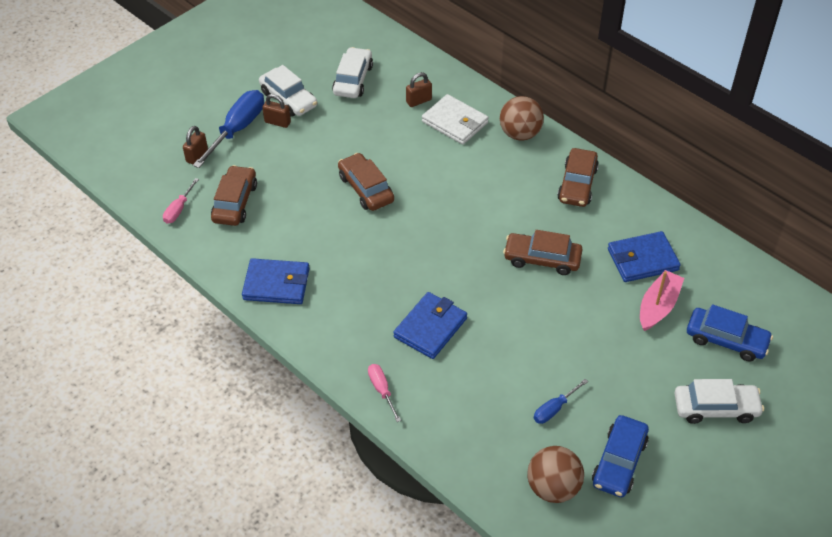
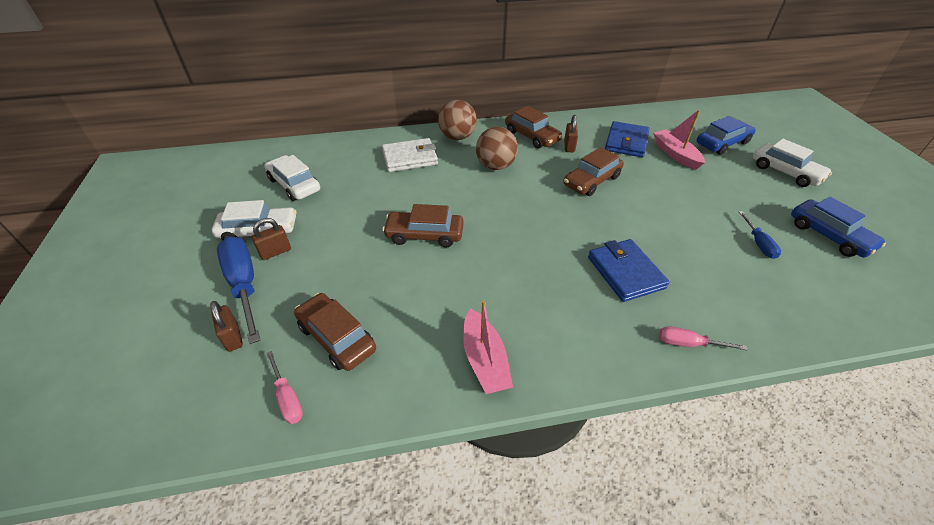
camera: 55 degrees left, 5 degrees down
(276, 284) = (484, 360): blue wallet -> pink boat
(419, 101) = (365, 164): brown padlock -> brown padlock (569, 146)
(553, 487) = (852, 283): brown ball -> brown ball (495, 166)
(715, 408) = (785, 172): white car -> white car turned 105 degrees clockwise

